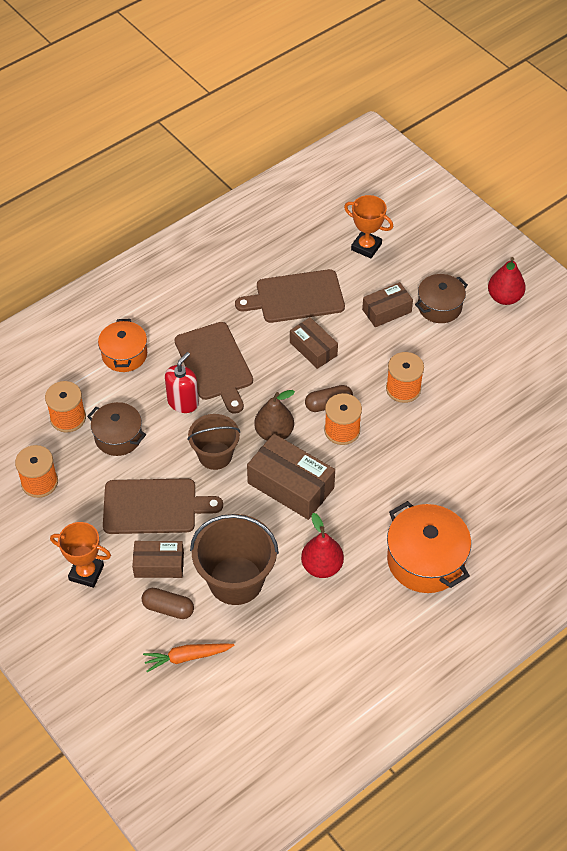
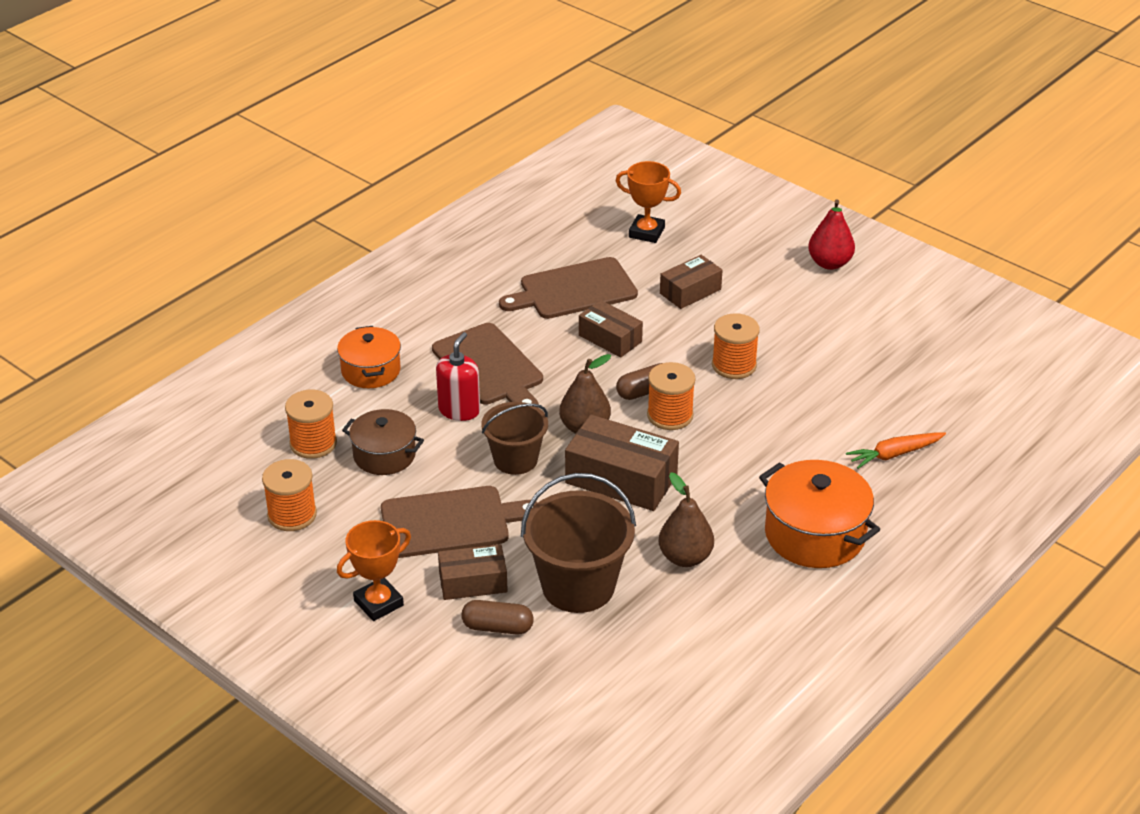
camera: 10 degrees left, 15 degrees down
(86, 573) = (378, 603): orange trophy -> orange trophy turned 45 degrees counterclockwise
(187, 657) = (536, 676): orange carrot -> orange carrot (894, 454)
(322, 566) = (685, 557): red pear -> brown pear
(439, 307) = (754, 280): brown pot -> none

